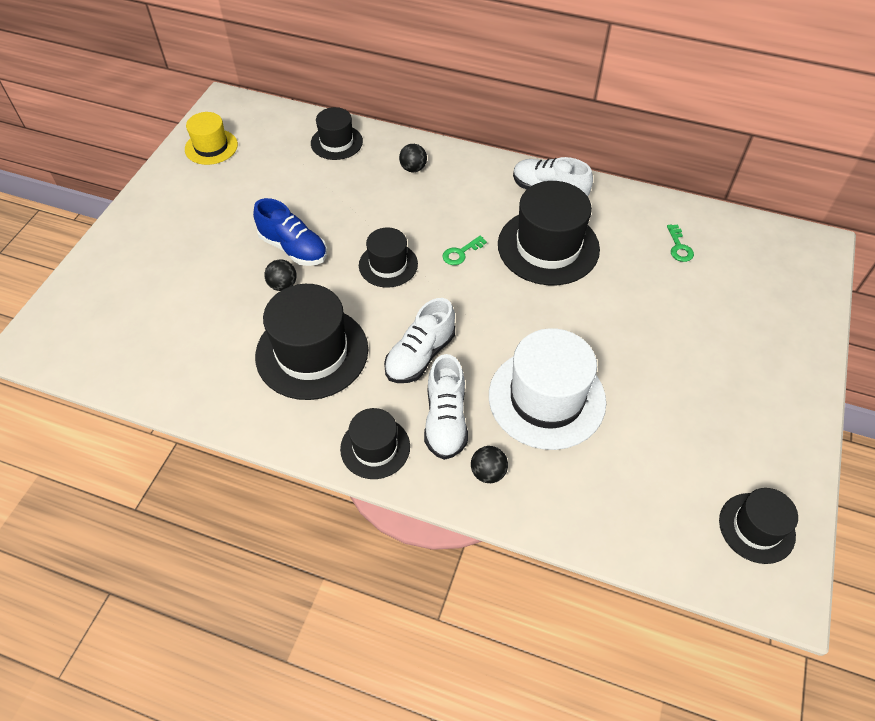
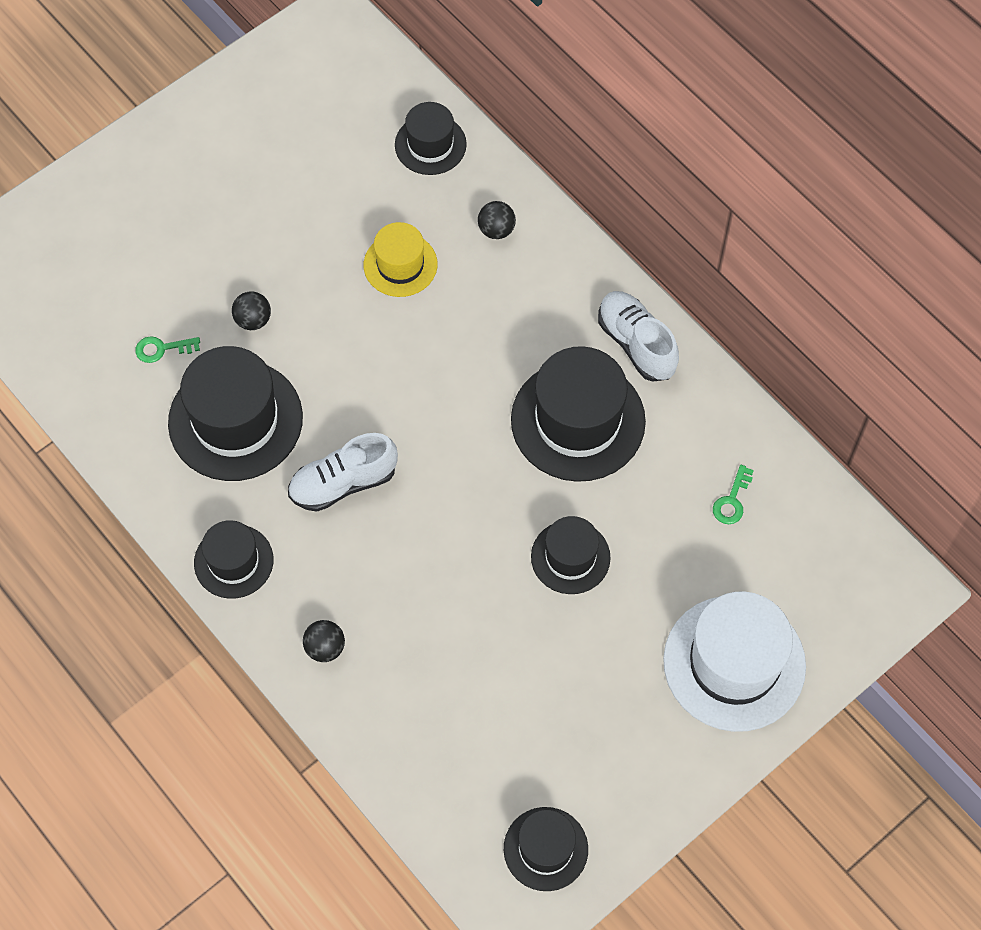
camera: 30 degrees right, 10 degrees up
(211, 147) = (280, 80): yellow hat -> yellow hat (400, 265)
(293, 248) = (292, 276): blue shoe -> none
(388, 265) = (381, 351): black hat -> black hat (570, 557)
(445, 420) = (321, 569): white shoe -> none
(461, 253) = (472, 377): green key -> green key (162, 349)
(546, 398) = (440, 602): white hat -> white hat (734, 663)

